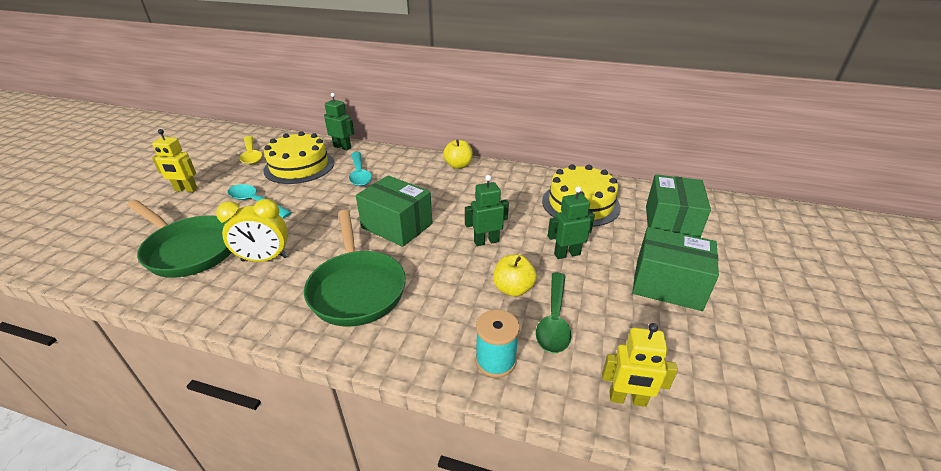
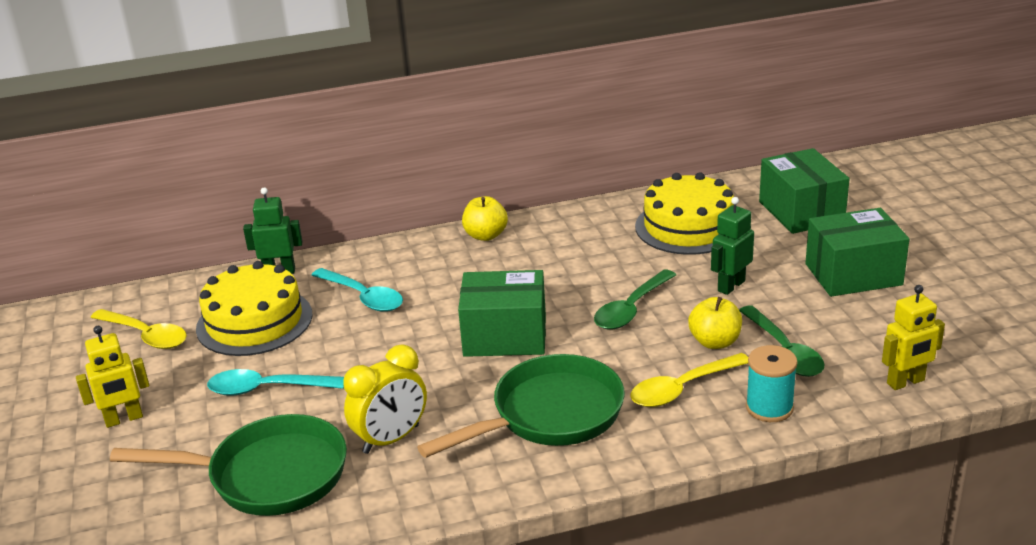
camera: 30 degrees left, 5 degrees down
(357, 288) = (549, 415): green pan -> green pan turned 75 degrees counterclockwise
(454, 312) = (682, 389): none -> yellow spoon
(486, 241) = (631, 309): green robot -> green spoon

